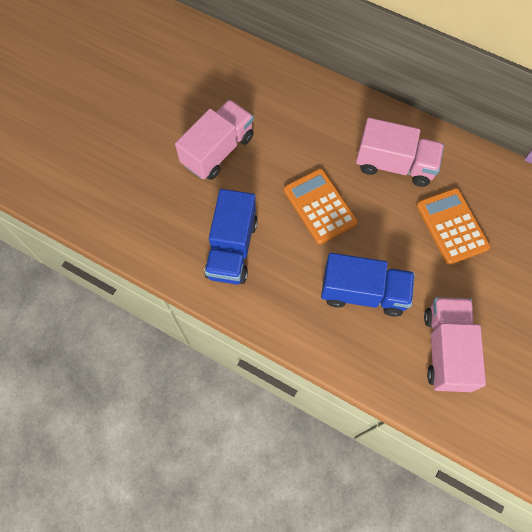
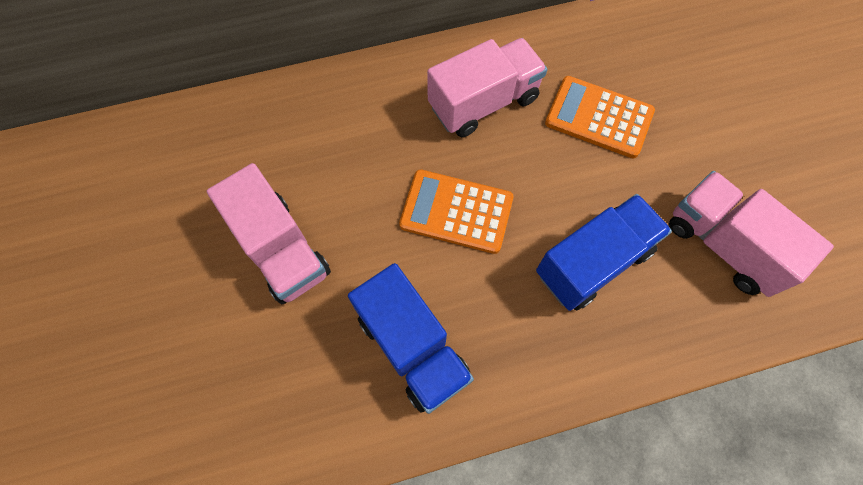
camera: 45 degrees left, 0 degrees up
(218, 150) = (281, 249): pink truck -> pink truck turned 150 degrees clockwise

